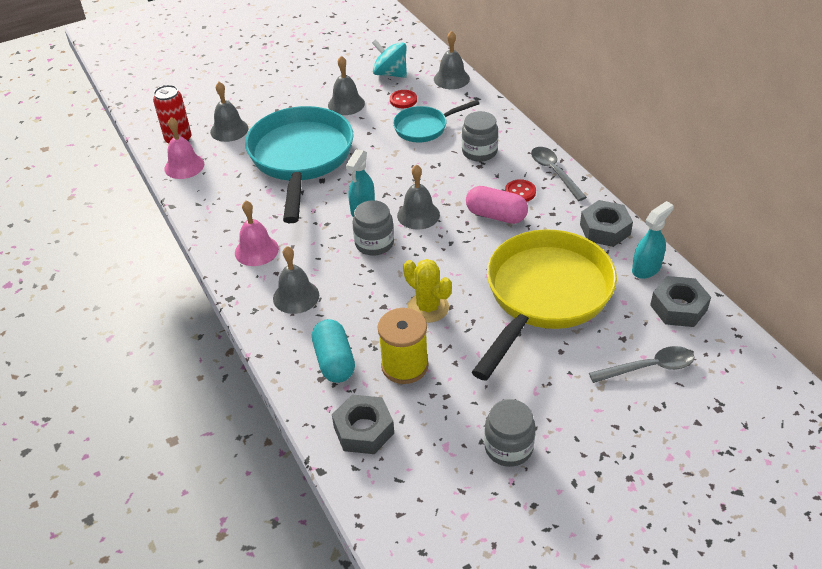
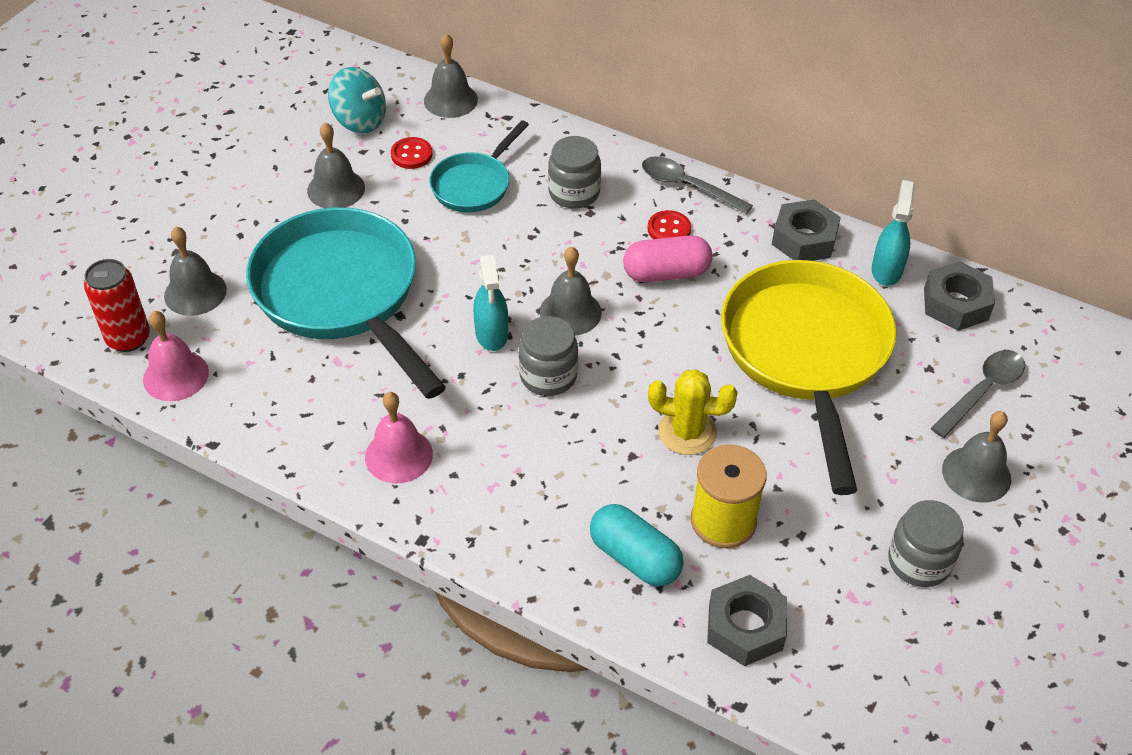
camera: 35 degrees left, 5 degrees up
(296, 296) = (510, 495): grey bell -> grey bell (976, 474)
(390, 74) = (360, 121): turquoise spinning top -> turquoise spinning top turned 150 degrees counterclockwise

